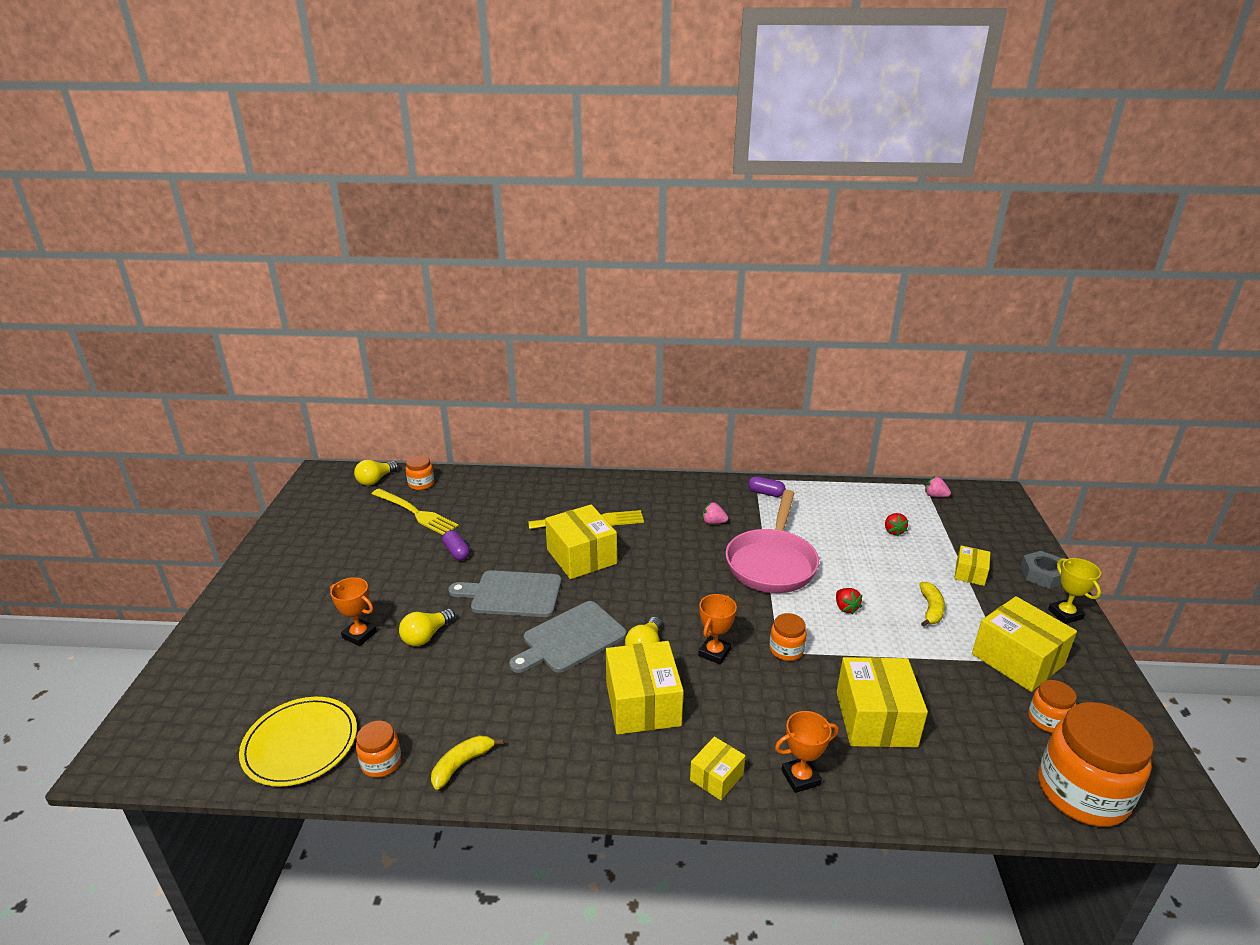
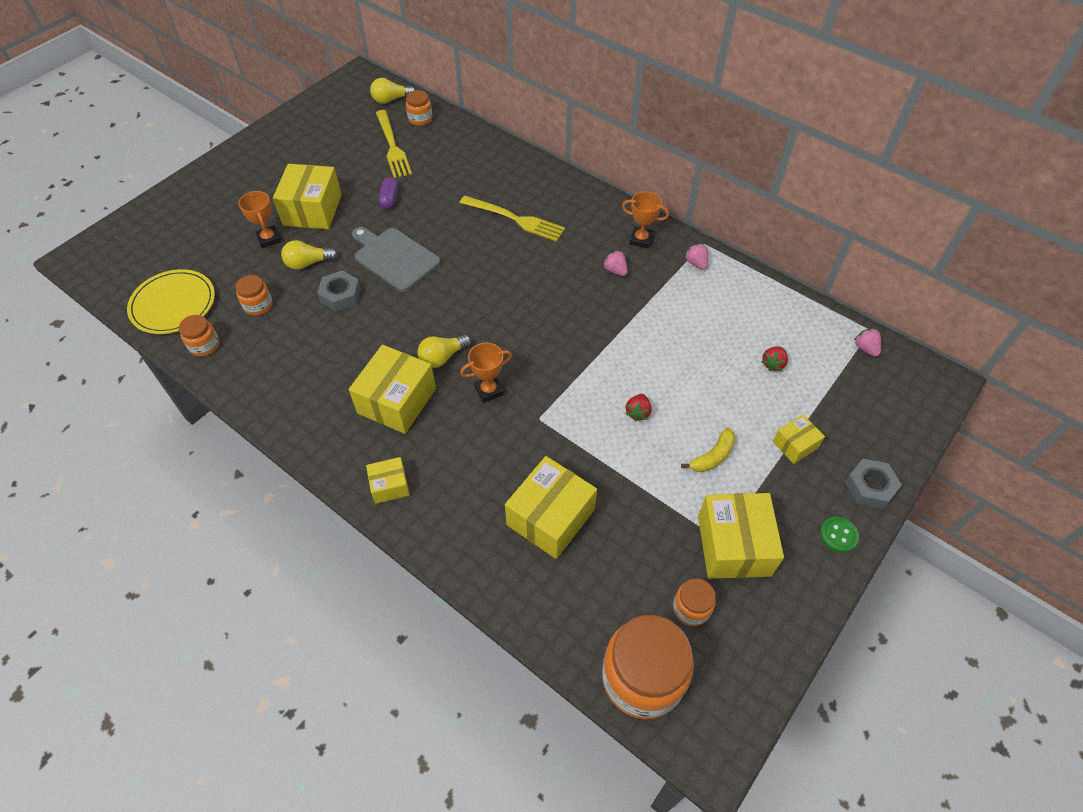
camera: 35 degrees right, 25 degrees up
(462, 764) = (247, 375): yellow banana -> none
(490, 646) = (340, 295): none -> grey nut
(571, 638) = (399, 319): grey cutting board -> none
(581, 556) = (475, 249): yellow box -> yellow box (312, 210)
(766, 493) = (696, 263): purple capsule -> pink strawberry
(772, 563) = (622, 336): pink pan -> none
(786, 650) = (546, 420): orange jar -> orange jar (258, 305)
(800, 777) = (445, 524): orange trophy -> orange trophy (641, 239)
(1065, 614) = (838, 535): yellow trophy -> green button

